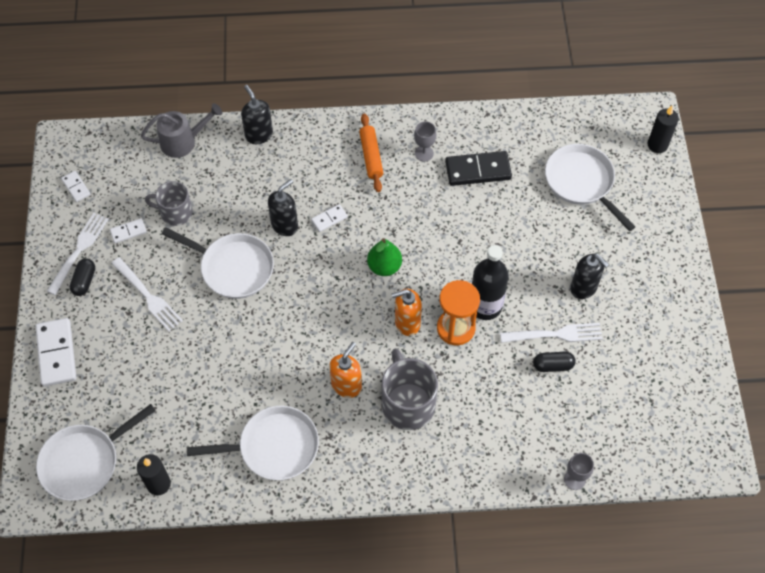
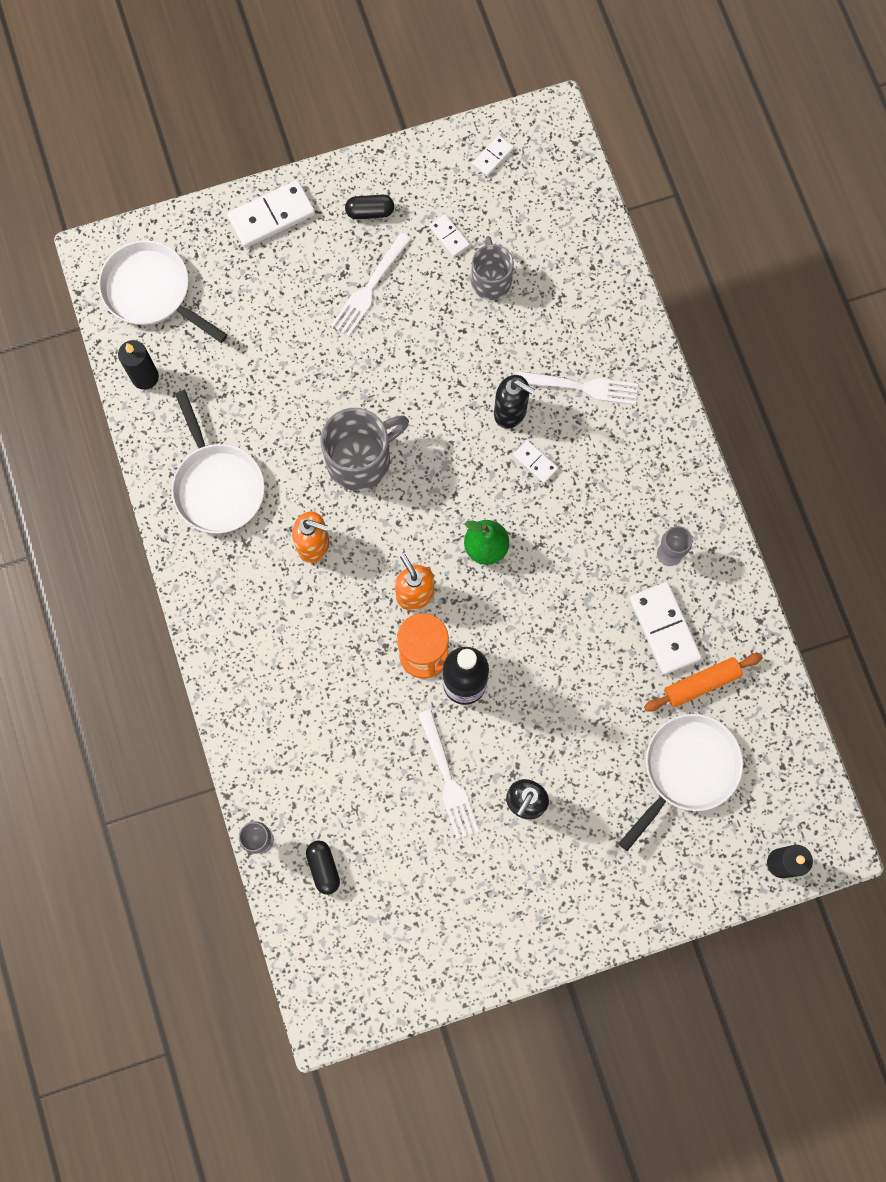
camera: 75 degrees right, 15 degrees up
(79, 250) = (409, 191): white fork -> white fork (581, 387)
(183, 141) = (596, 255): grey watering can -> none
(233, 268) = (434, 370): white pan -> none
(259, 135) = (634, 341): black soap dispenser -> none
(371, 156) = (644, 488): orange rolling pin -> orange rolling pin (701, 683)
(407, 403) = (309, 621): grey mug -> grey mug (360, 459)
(478, 170) = (664, 629): black domino -> white domino
(553, 365) = (404, 784): black capsule -> black capsule (323, 867)

